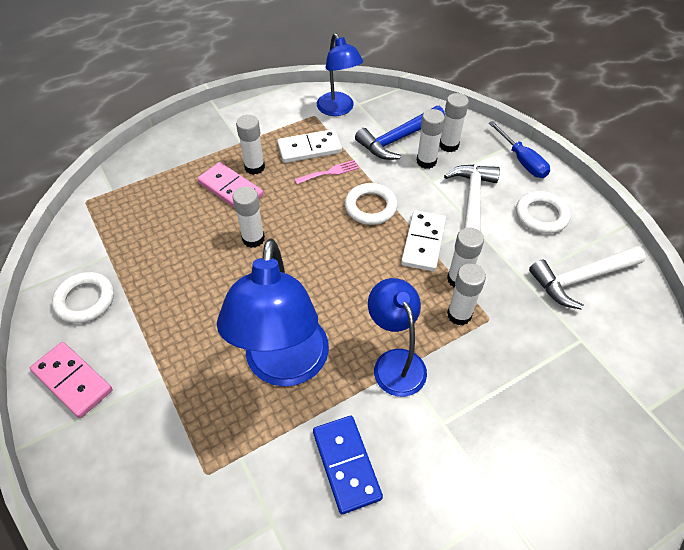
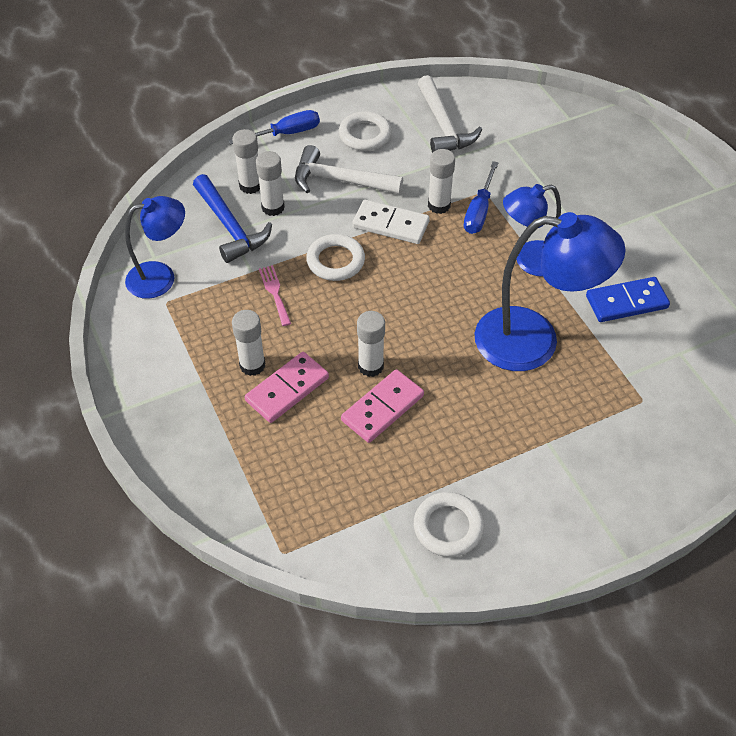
camera: 85 degrees left, 0 degrees up
(73, 380) = (553, 523): pink domino -> pink domino (382, 408)
(309, 149) = (229, 309): white domino -> none
(459, 315) = (479, 211): white glue stick -> blue screwdriver

